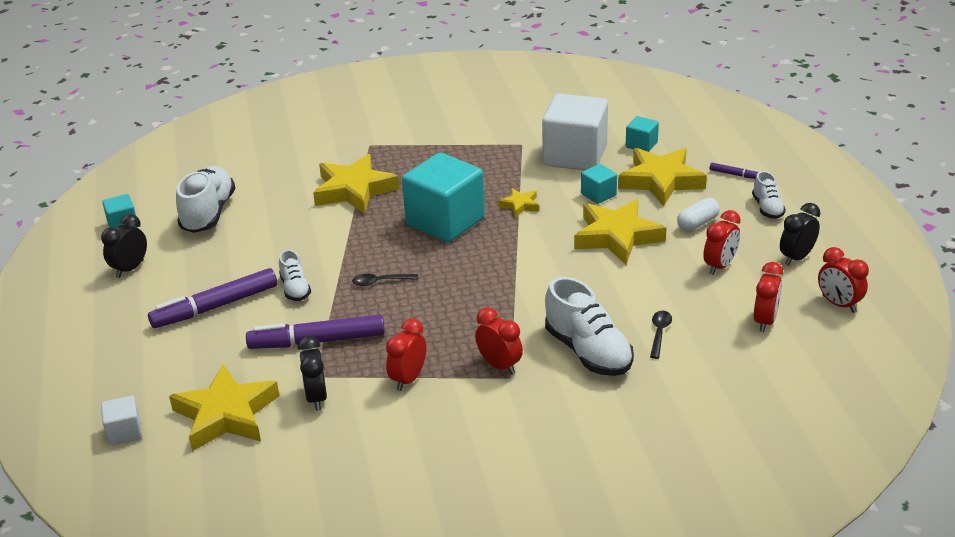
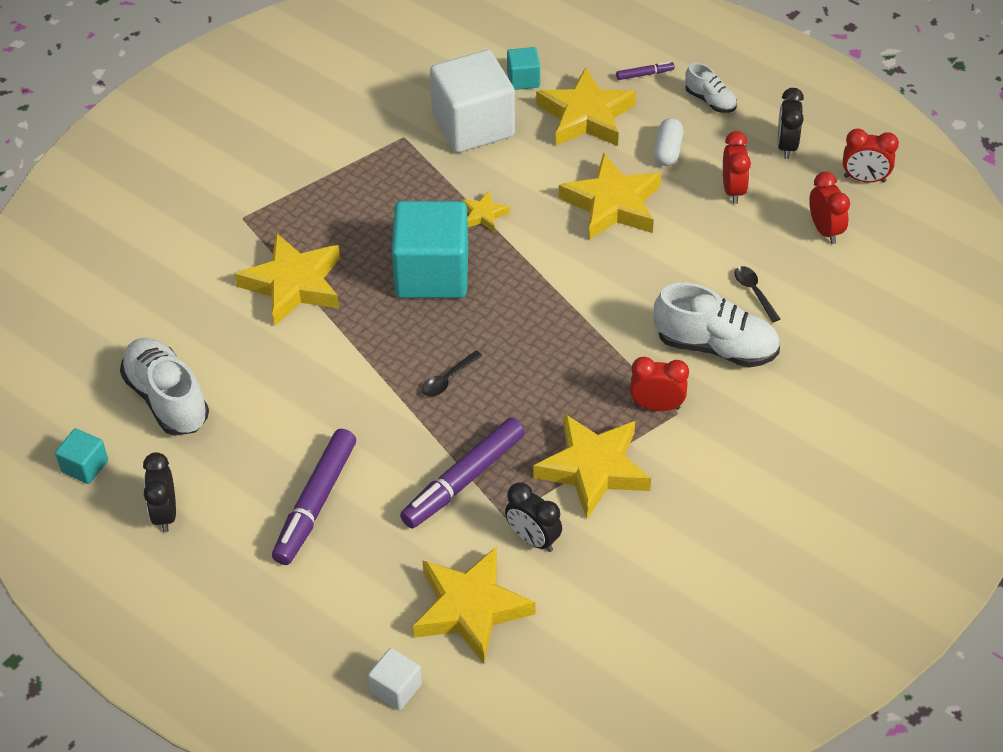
camera: 40 degrees left, 15 degrees up
(295, 289) = (372, 435): white shoe -> none
(408, 379) = (593, 469): red clock -> yellow star
(598, 194) = (545, 163): turquoise cube -> none

